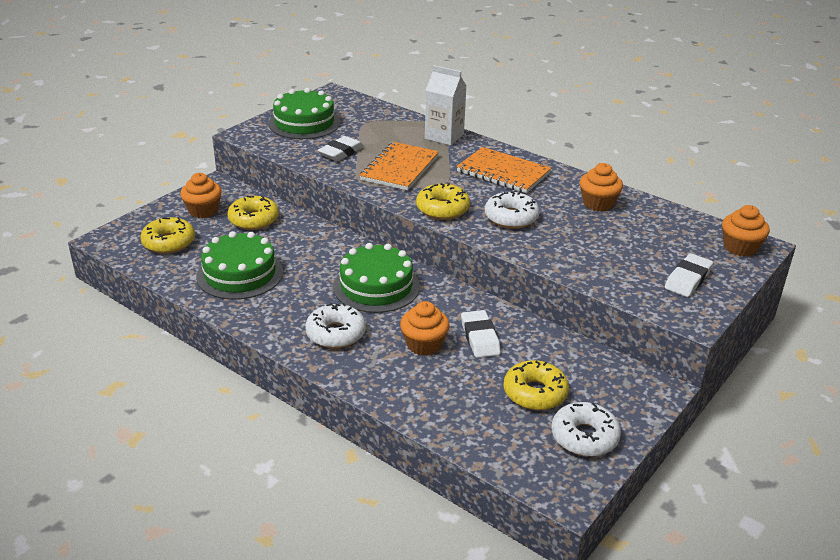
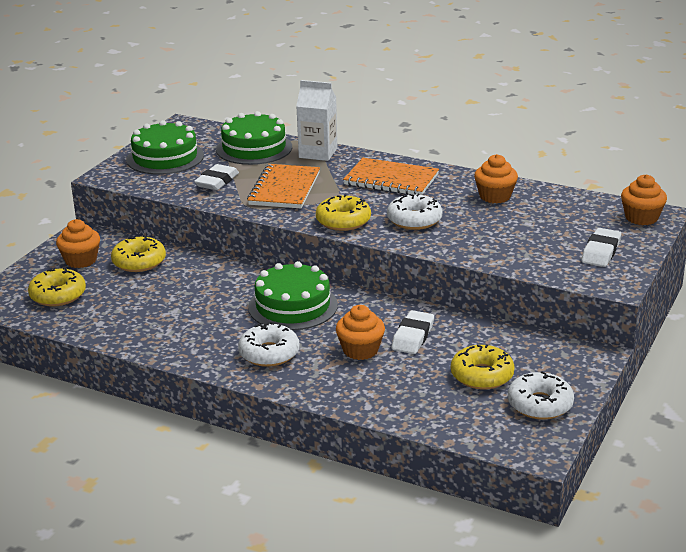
camera: 10 degrees left, 5 degrees down
(240, 274) = (147, 314): green cake -> green cake (254, 148)
(480, 338) = (413, 336): white eraser -> white eraser turned 45 degrees clockwise

